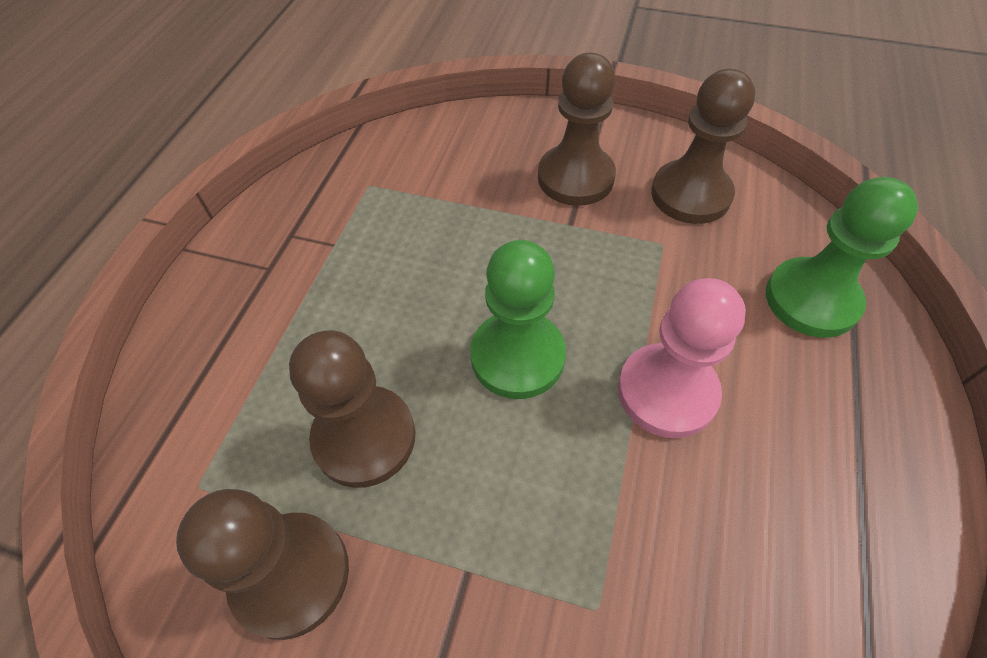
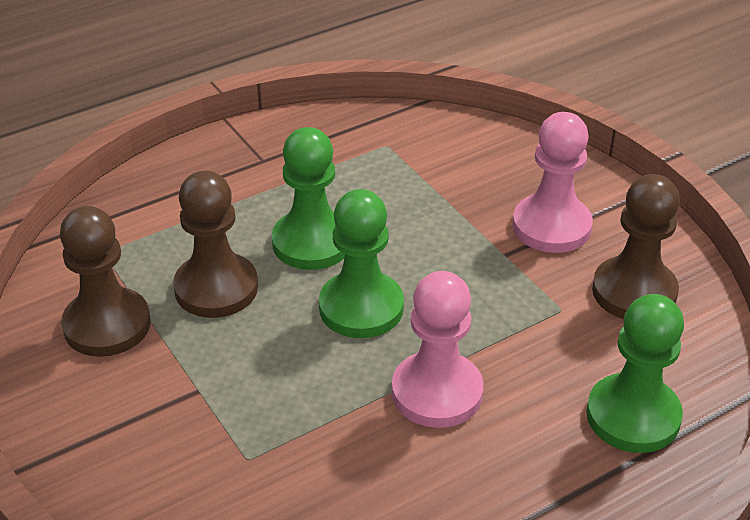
camera: 40 degrees right, 15 degrees down
(405, 322) = (312, 243): none -> green pawn
(575, 178) = (551, 226): brown pawn -> pink pawn

